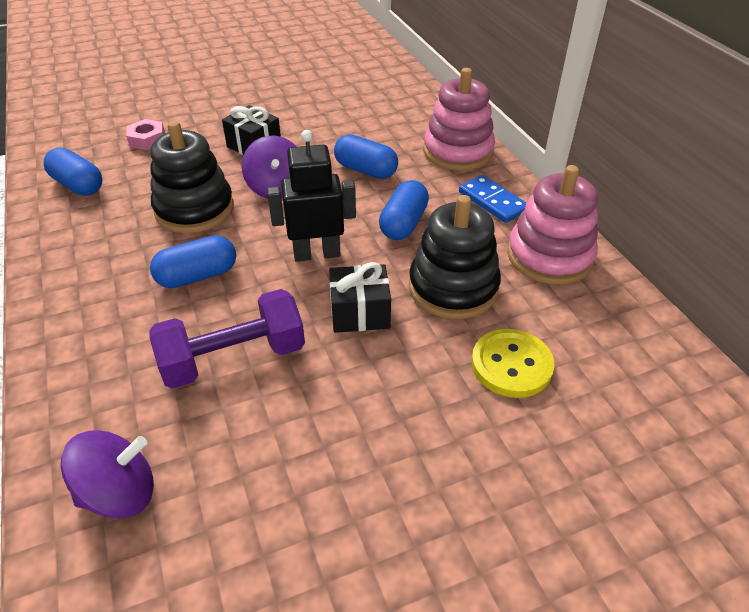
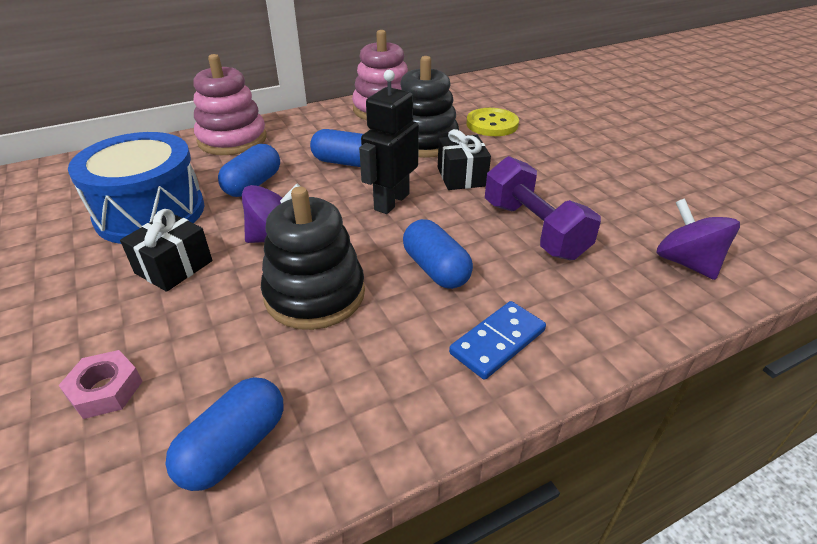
camera: 95 degrees left, 5 degrees down
(317, 254) = (391, 202): black robot -> black robot turned 45 degrees clockwise
(330, 127) = (150, 212): none -> blue drum
(492, 201) = (315, 126): blue domino -> blue domino (497, 342)

